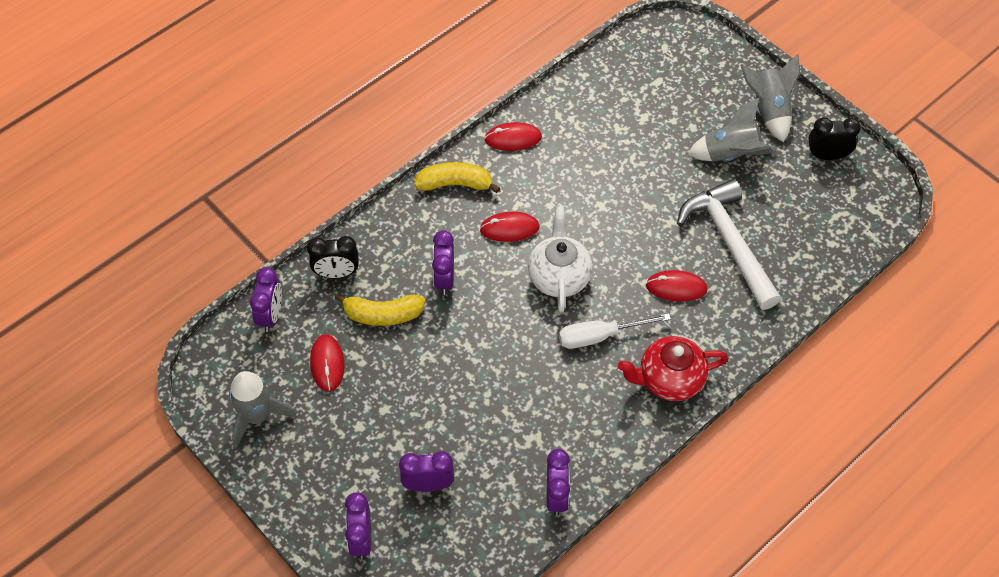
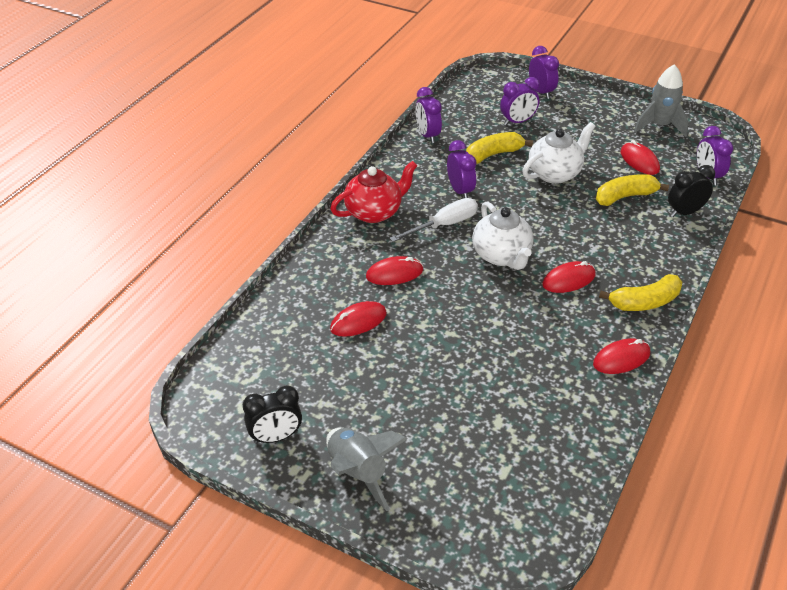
camera: 160 degrees right, 15 degrees down
(437, 375) = (555, 173): none -> white teapot
(444, 278) = (596, 230): purple clock -> purple clock (460, 191)
(491, 431) = (493, 154): none -> yellow banana
(729, 243) = (358, 321): white hammer -> red mouse
(730, 155) = (385, 407): grey rocket -> none

